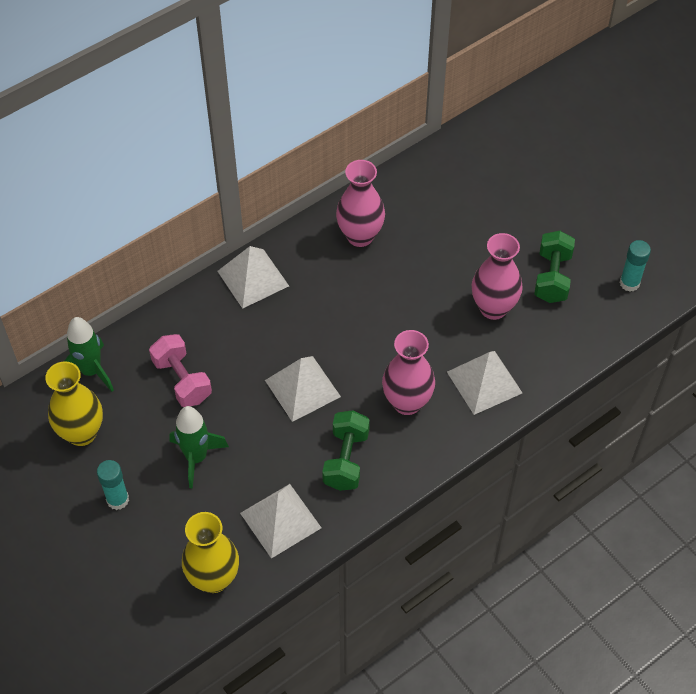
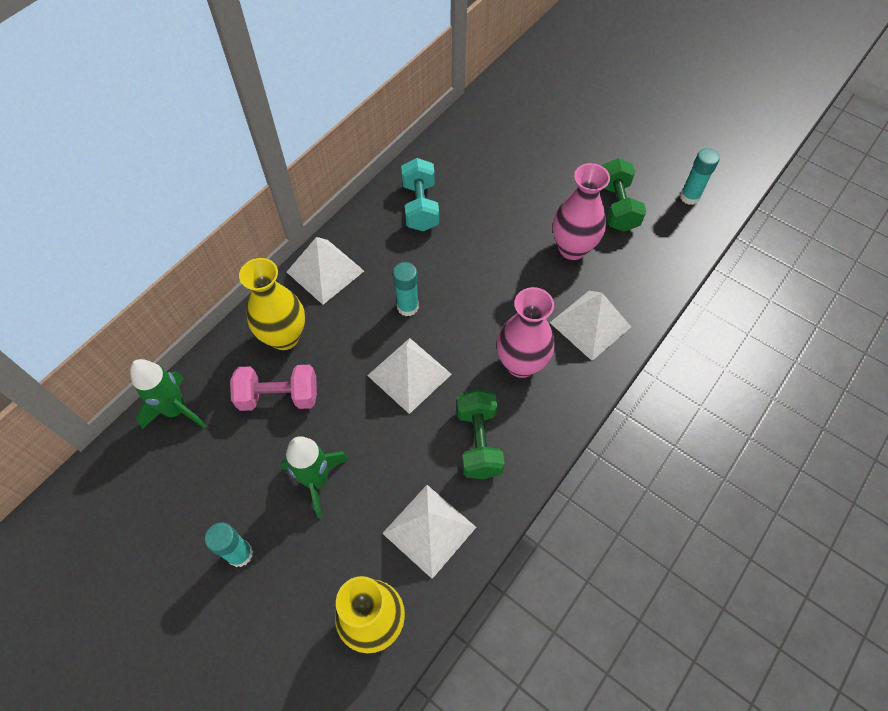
camera: 15 degrees left, 5 degrees up
(82, 433) = (181, 484): yellow vase -> yellow vase (284, 337)
(182, 380) = (279, 396): pink dumbbell -> pink dumbbell turned 45 degrees counterclockwise
(319, 328) = (407, 307): none -> turquoise glue stick
(360, 236) = (420, 206): pink vase -> turquoise dumbbell

